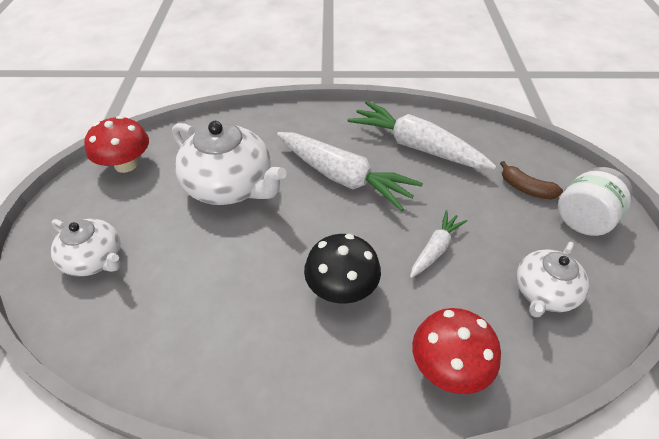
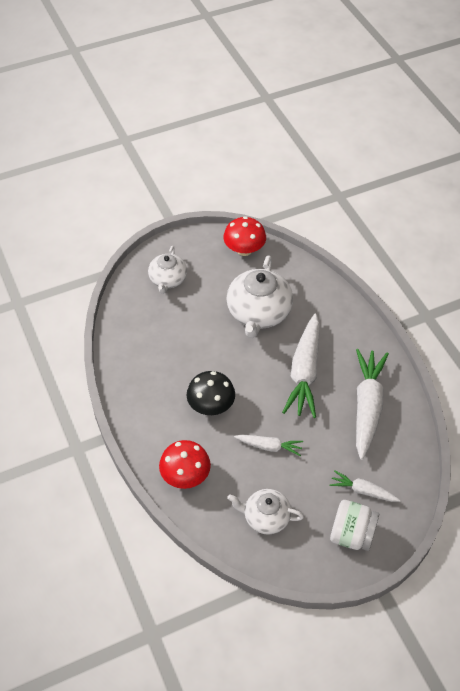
camera: 65 degrees right, 5 degrees up
(526, 189) = (363, 491): brown banana -> white carrot

